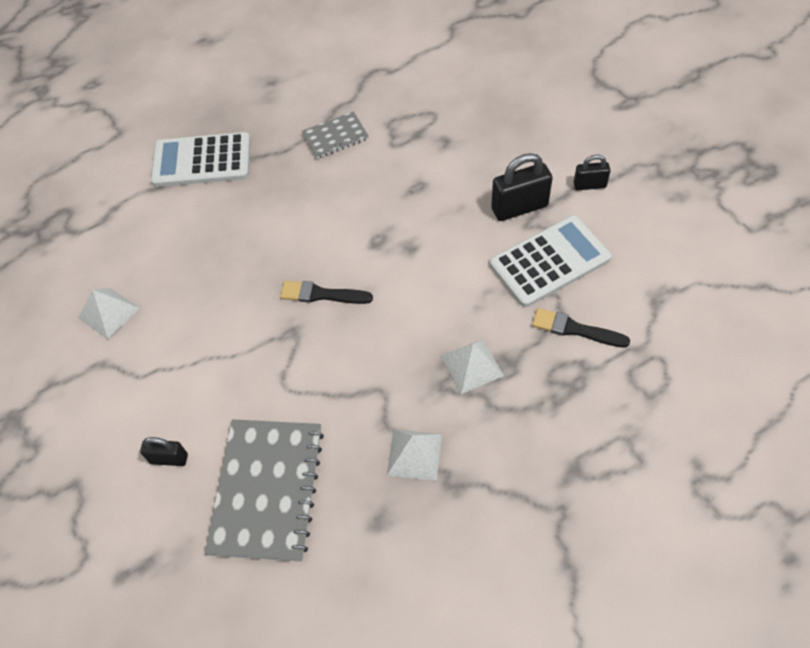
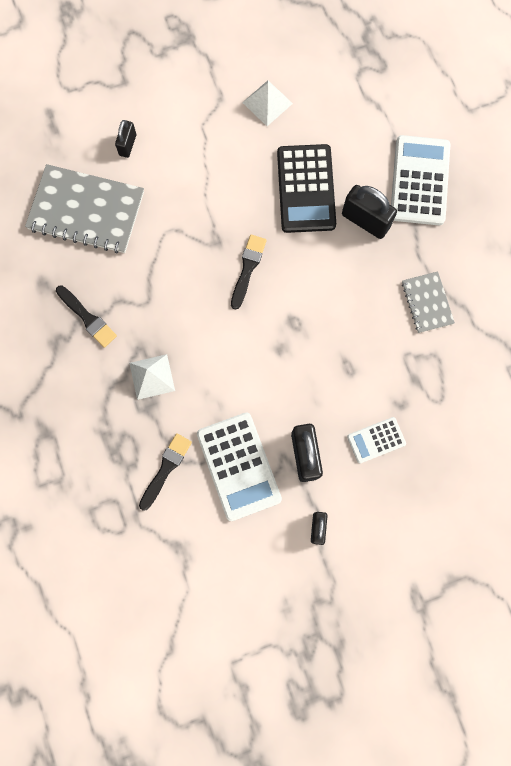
camera: 95 degrees right, 20 degrees up
(218, 256) = (306, 189): none -> black calculator
(251, 198) = (365, 221): none -> black padlock
(414, 454) = (87, 318): white pyramid -> black brush
(486, 154) = (376, 440): none -> white calculator

